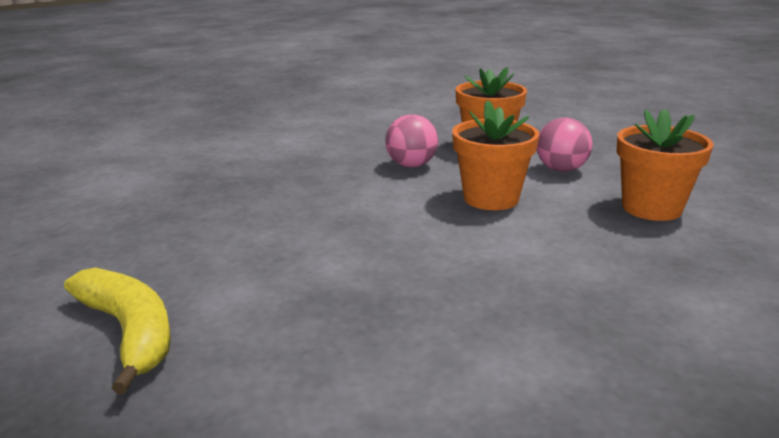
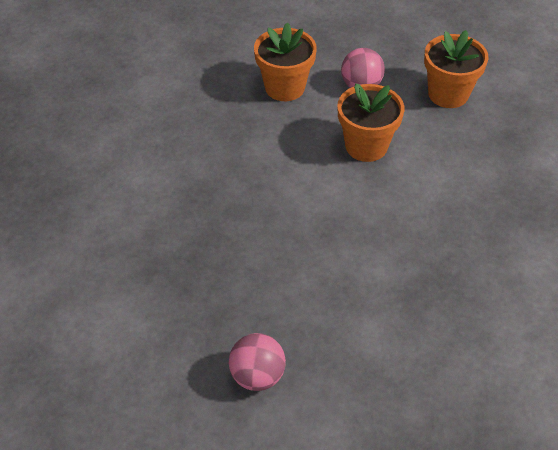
camera: 50 degrees left, 25 degrees up
(130, 332) = (372, 397): yellow banana -> none
(411, 165) = (273, 145): pink ball -> pink ball (257, 375)

